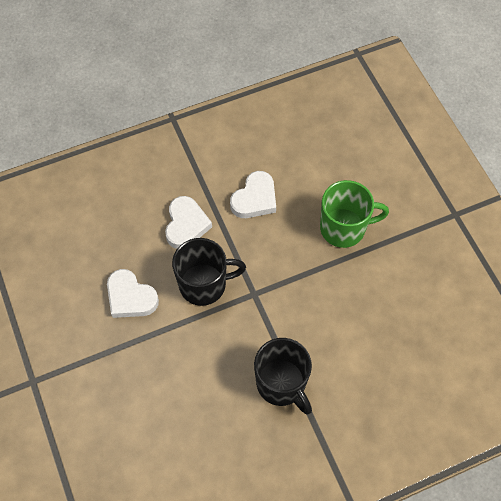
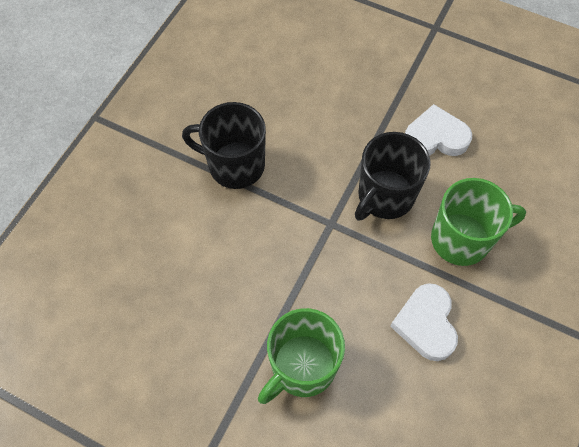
camera: 140 degrees right, 0 degrees up
(186, 225) = (462, 239): white heart -> green mug

